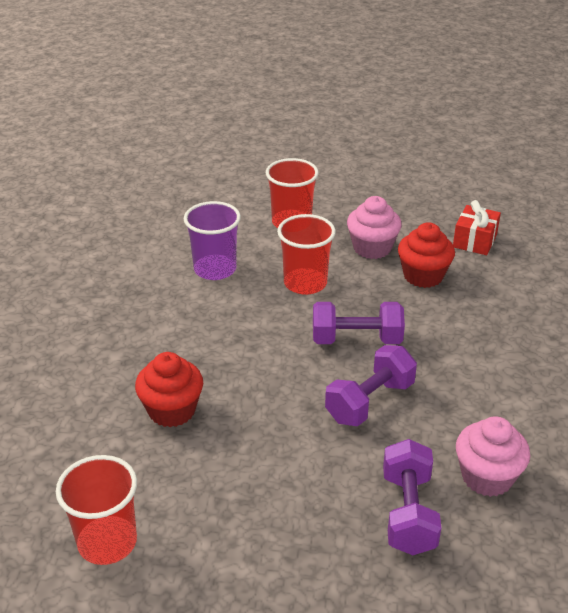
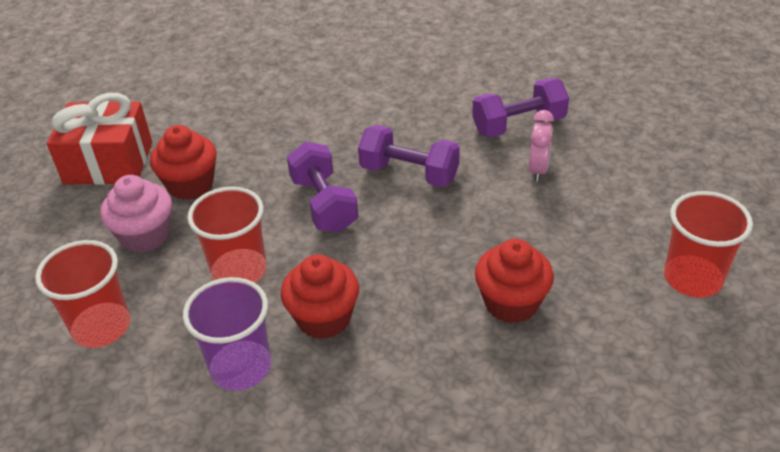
camera: 110 degrees left, 5 degrees up
(230, 311) = (324, 318): none -> red cupcake
(324, 497) = (538, 170): none -> pink clock
(475, 241) = (109, 163): red gift -> red gift, size x1.60
(487, 477) = (454, 97): pink cupcake -> none

